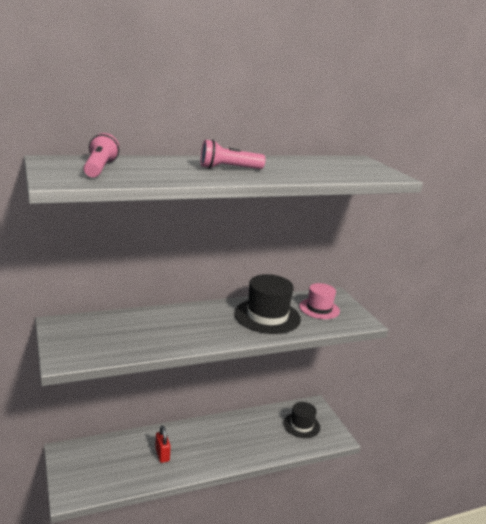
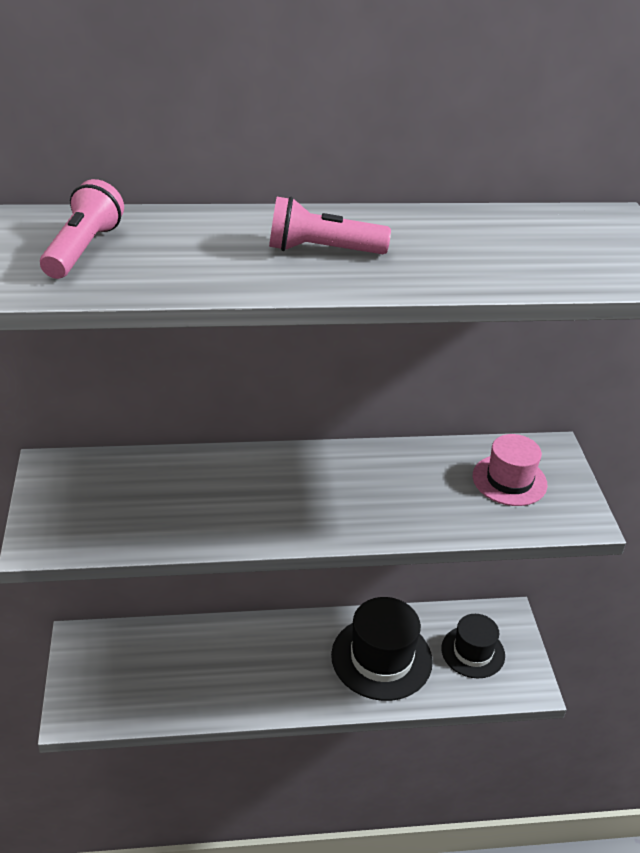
camera: 15 degrees right, 15 degrees up
(162, 455) = (226, 669): red padlock -> none
(267, 316) = (405, 488): black hat -> black hat (381, 658)

